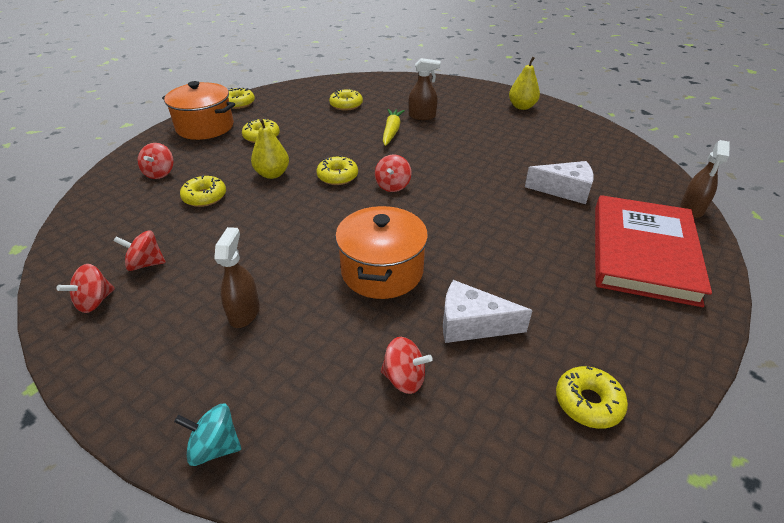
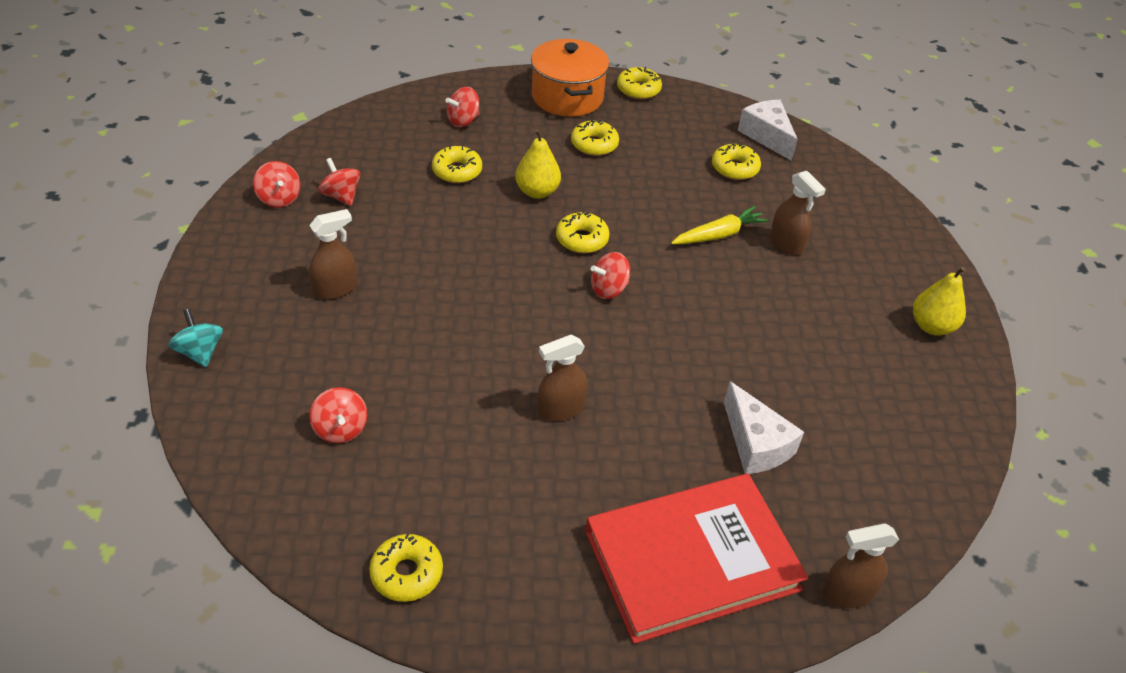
camera: 50 degrees right, 5 degrees up
(95, 301) = (279, 198): red spinning top -> red spinning top turned 120 degrees counterclockwise
(382, 271) = (462, 349): orange pot -> none
(472, 324) = (442, 448): white cheese -> white cheese (767, 136)
(479, 250) = (560, 409): none -> brown spray bottle

